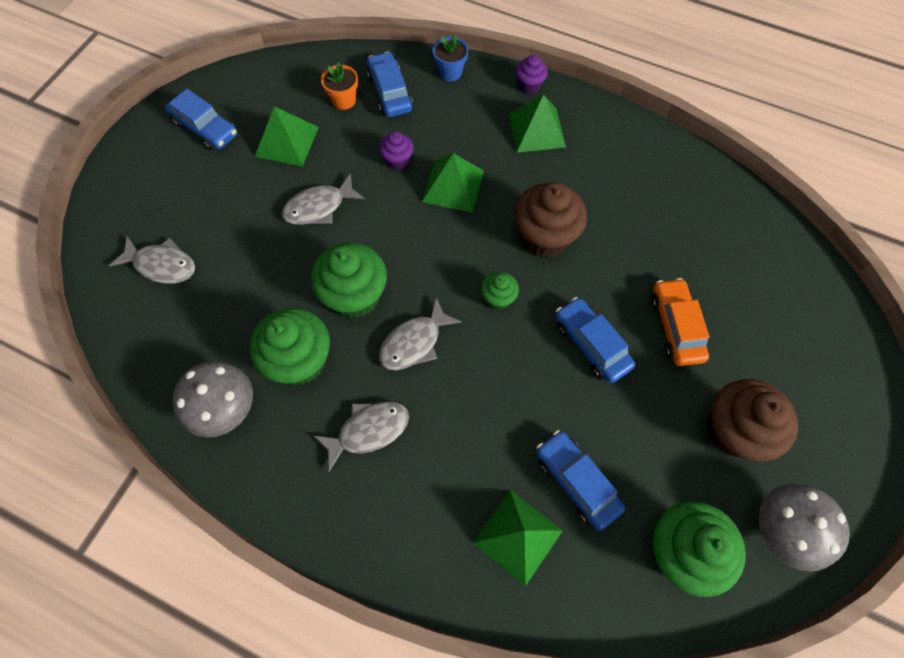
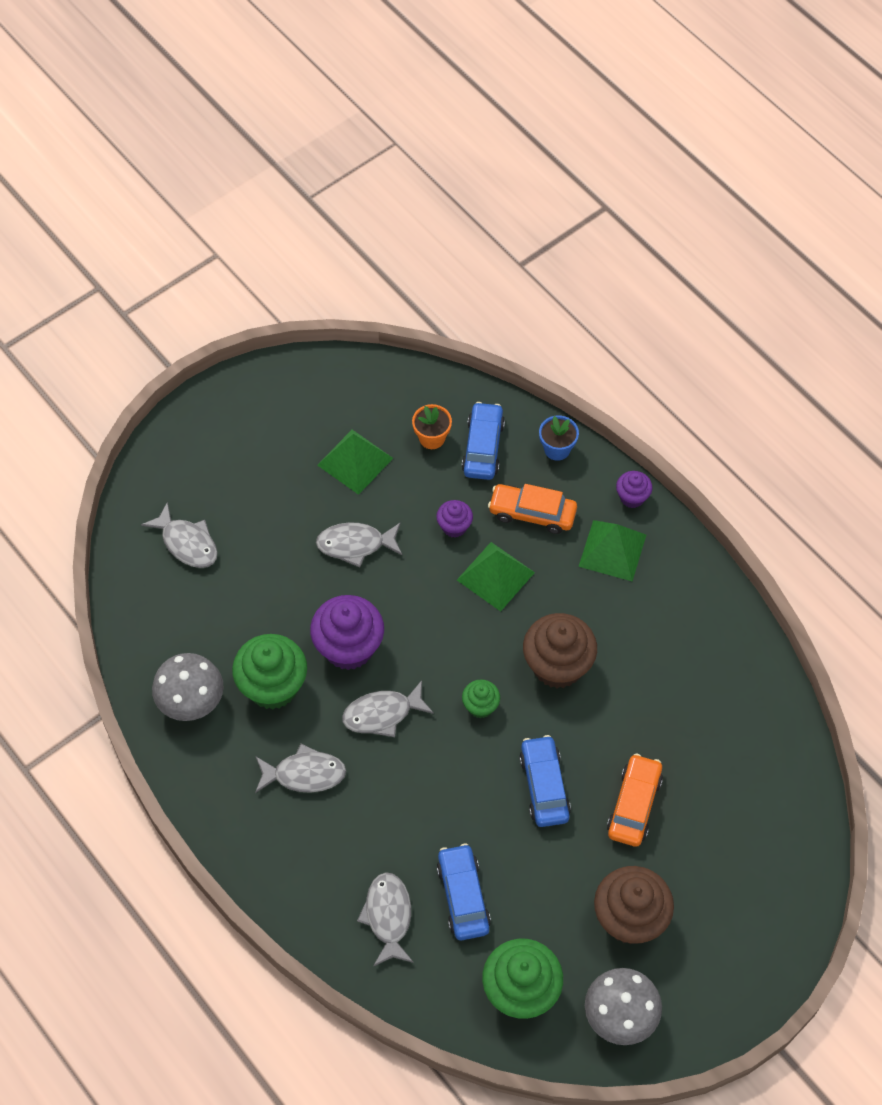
camera: 25 degrees right, 5 degrees down
(205, 128) = (282, 415): blue car -> none
(355, 296) = (349, 647): green cupcake -> purple cupcake
(456, 126) = (532, 513): none -> orange car
(517, 536) = (388, 916): green pyramid -> grey fish

